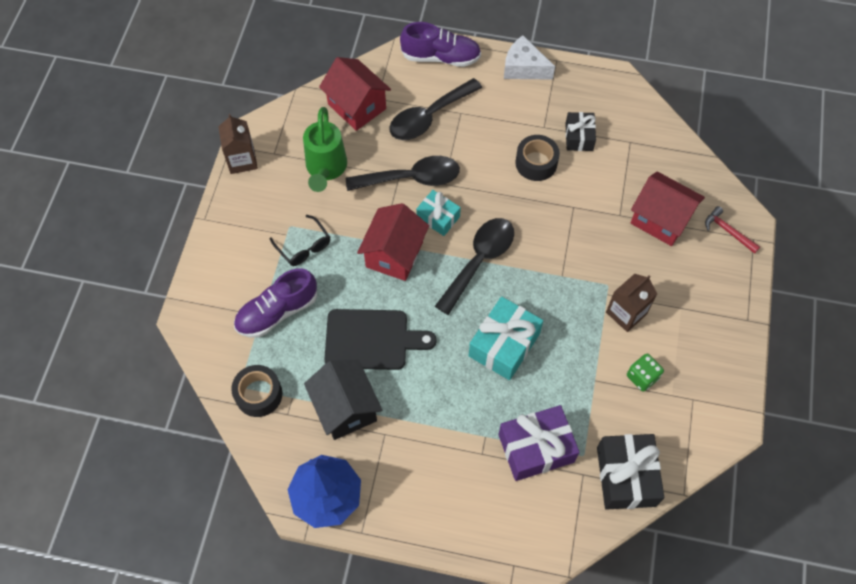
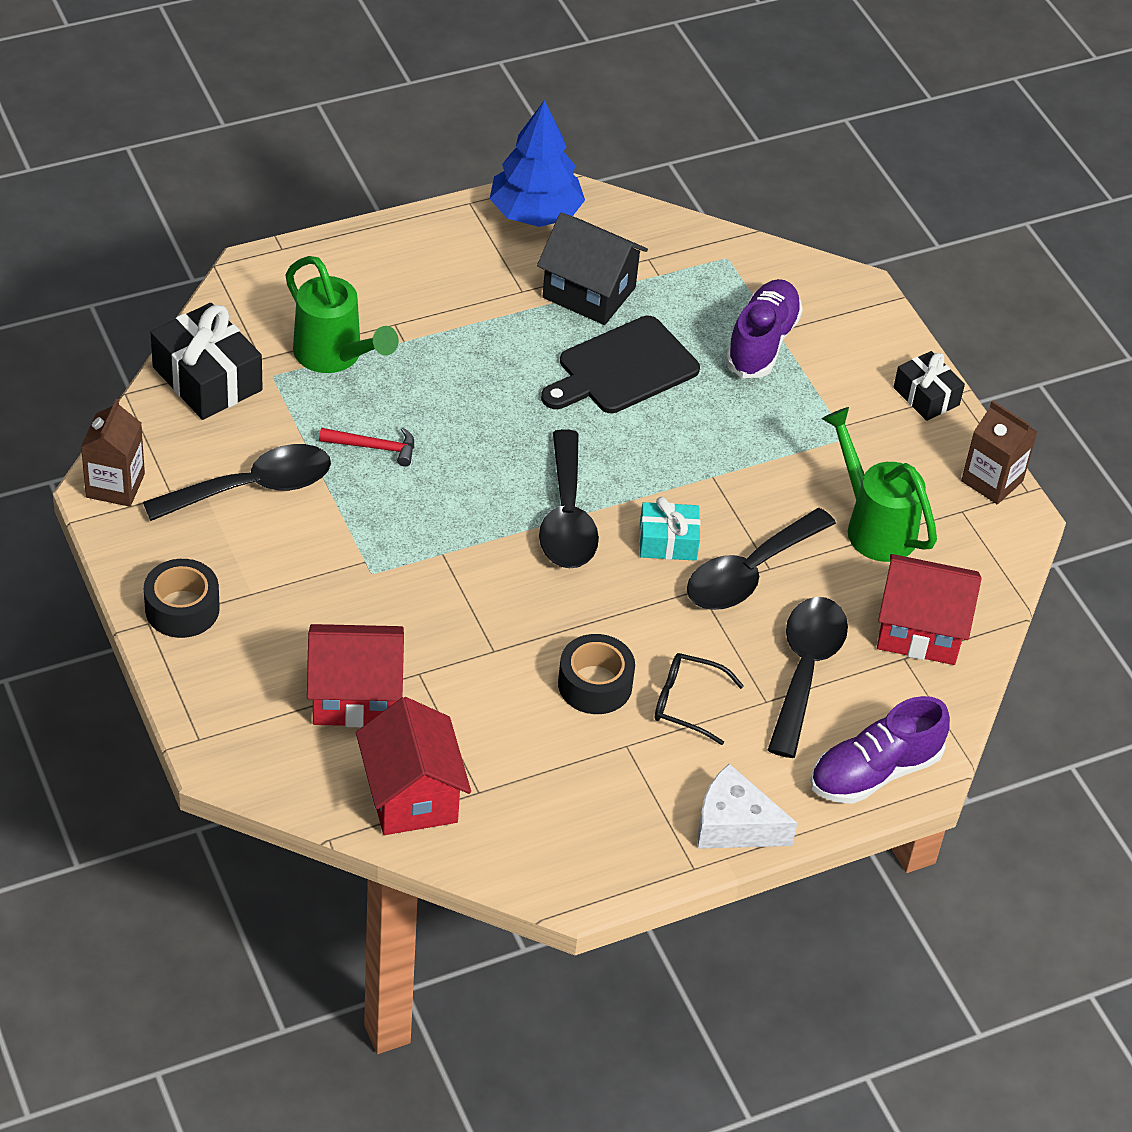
camera: 140 degrees right, 15 degrees down
(259, 394) = (698, 260): black tape -> black tape (182, 609)
(303, 246) = (805, 423): black glasses -> black glasses (688, 703)
(394, 254) = (683, 470): red house -> red house (411, 795)
(504, 345) = (456, 439): turquoise gift -> none
(523, 68) = (734, 825): white cheese -> white cheese turned 150 degrees counterclockwise
(536, 448) = (335, 357): purple gift -> green watering can
(579, 137) = (562, 757): black gift -> black gift (926, 396)
(626, 313) = (323, 550): brown carton -> brown carton (115, 485)
(642, 377) = (253, 487): green dice -> black spoon
(728, 231) = (244, 730): red hammer -> red hammer (374, 447)

